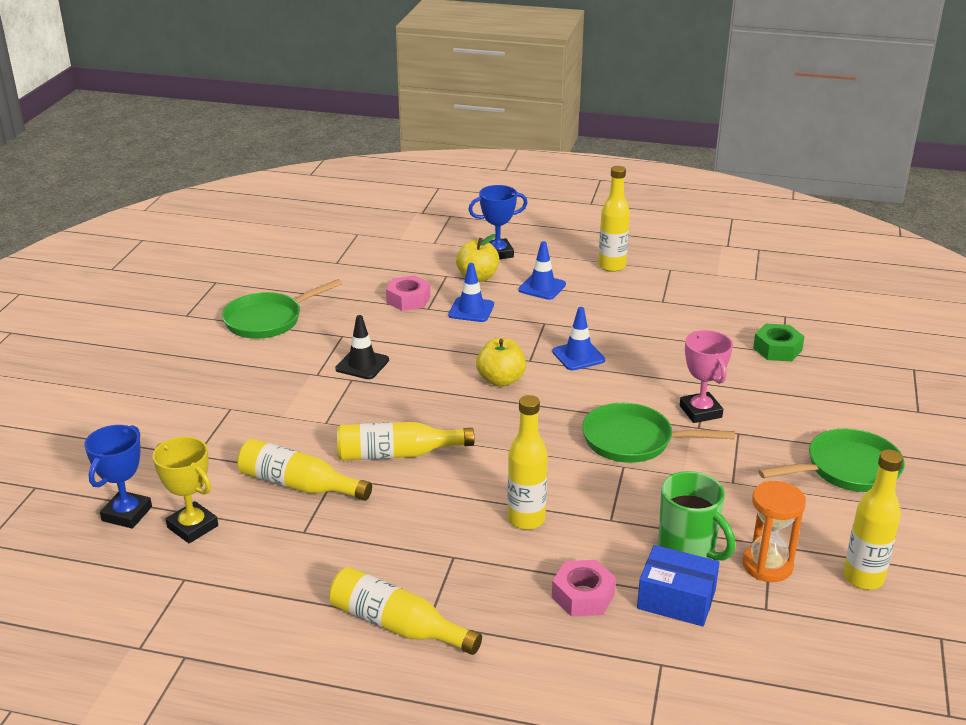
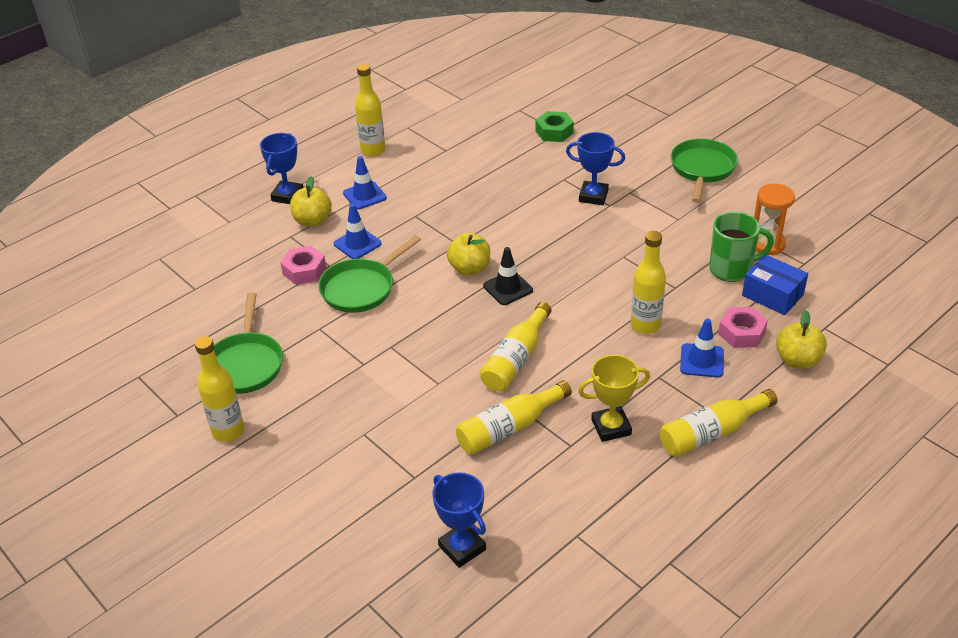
camera: 55 degrees left, 10 degrees up
(192, 527) = (513, 510): yellow trophy -> yellow trophy (611, 427)
(362, 364) = (375, 332): black traffic cone -> black traffic cone (508, 288)
(578, 356) = (475, 219): blue traffic cone -> blue traffic cone (702, 361)
(578, 658) = (797, 360): none -> yellow apple
(633, 440) = (599, 239): green pan -> green pan (361, 288)
(676, 600) = (772, 295): blue box -> blue box turned 75 degrees clockwise
(700, 411) = (593, 196): pink trophy -> blue trophy
(863, 578) = (803, 214): yellow bottle -> yellow bottle (228, 431)

